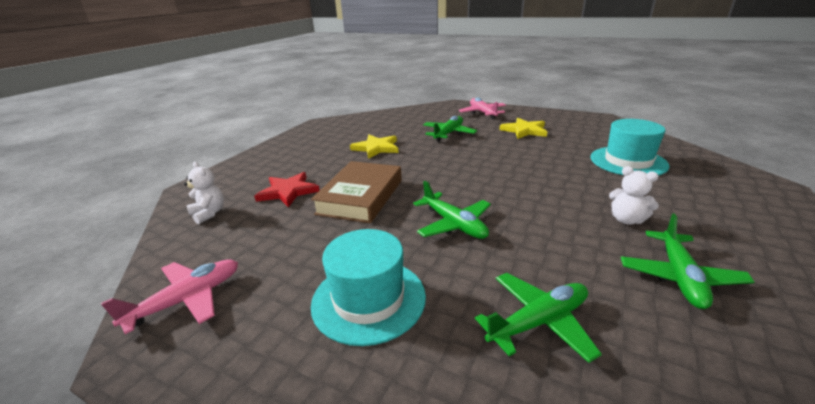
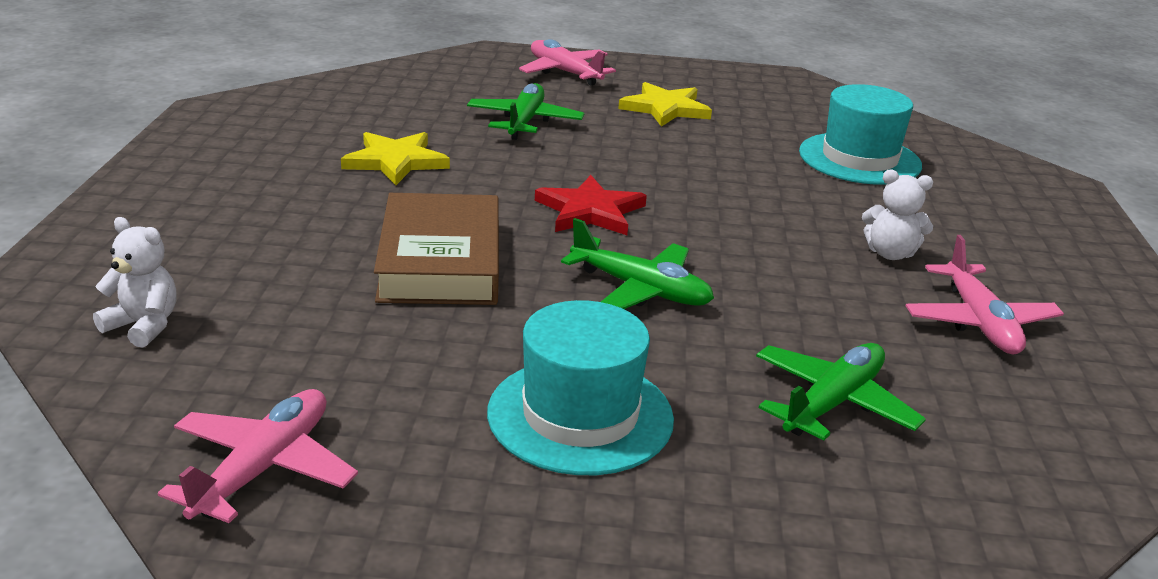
camera: 25 degrees left, 0 degrees up
(288, 191) = (280, 265): red star -> red star (590, 211)
(679, 277) = (979, 322): green plane -> pink plane

